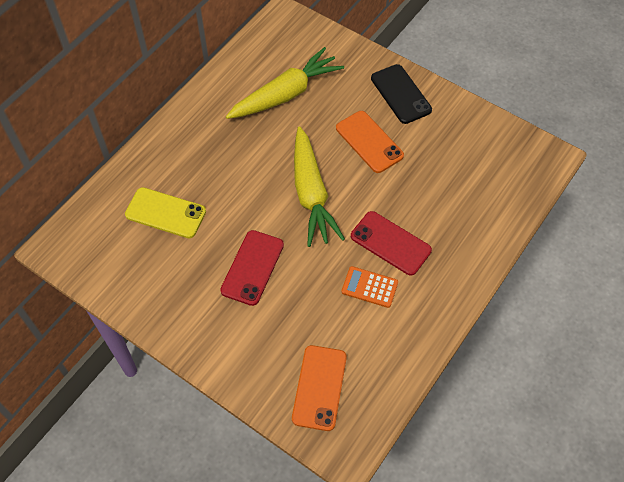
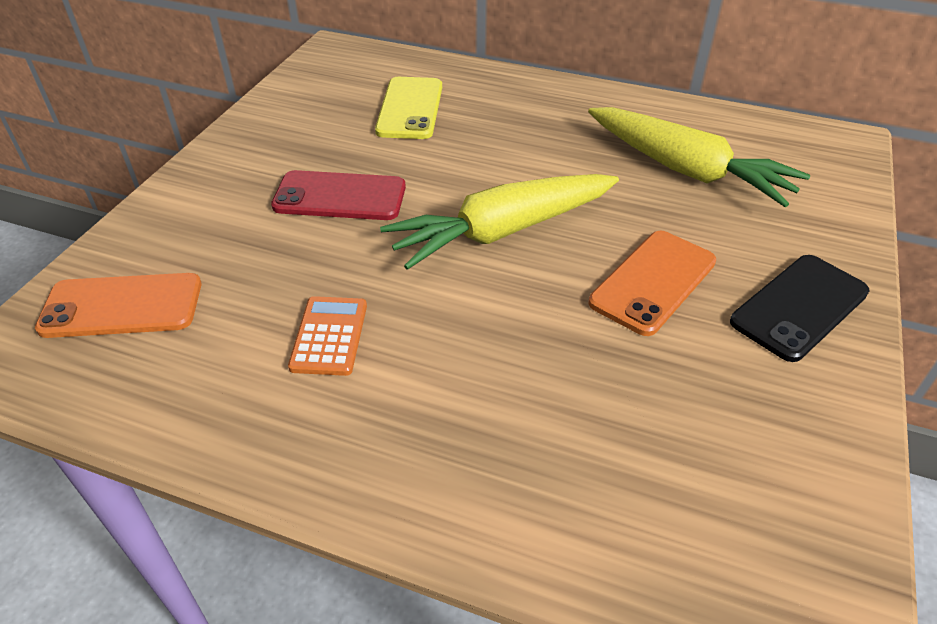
camera: 75 degrees right, 15 degrees down
(390, 243) = (435, 350): red phone -> none

